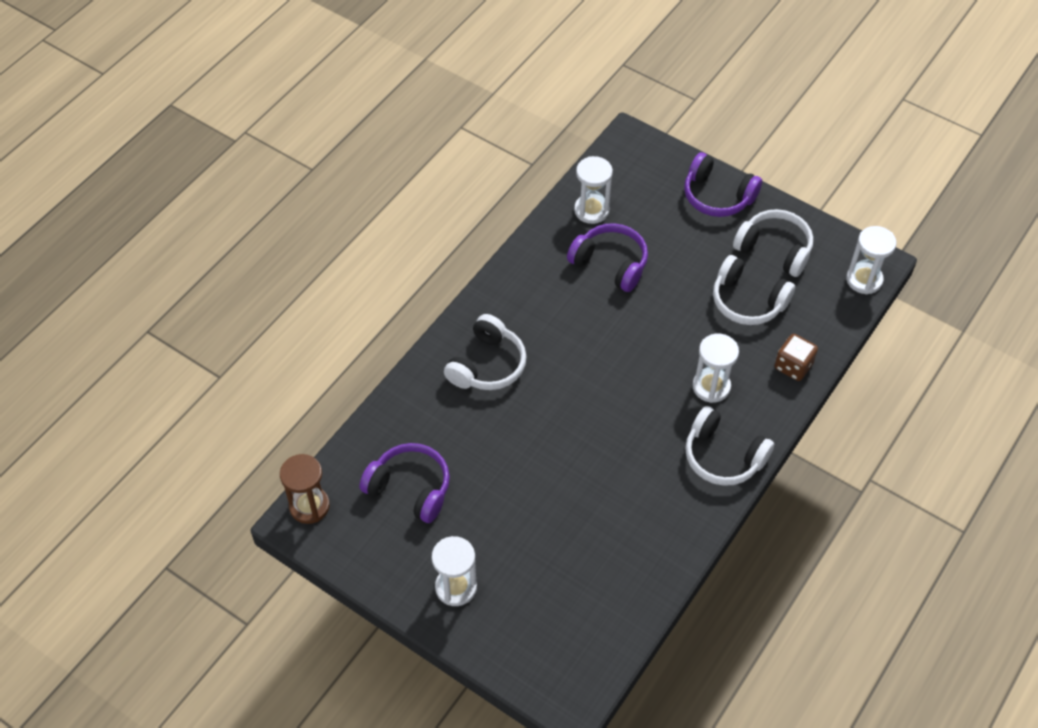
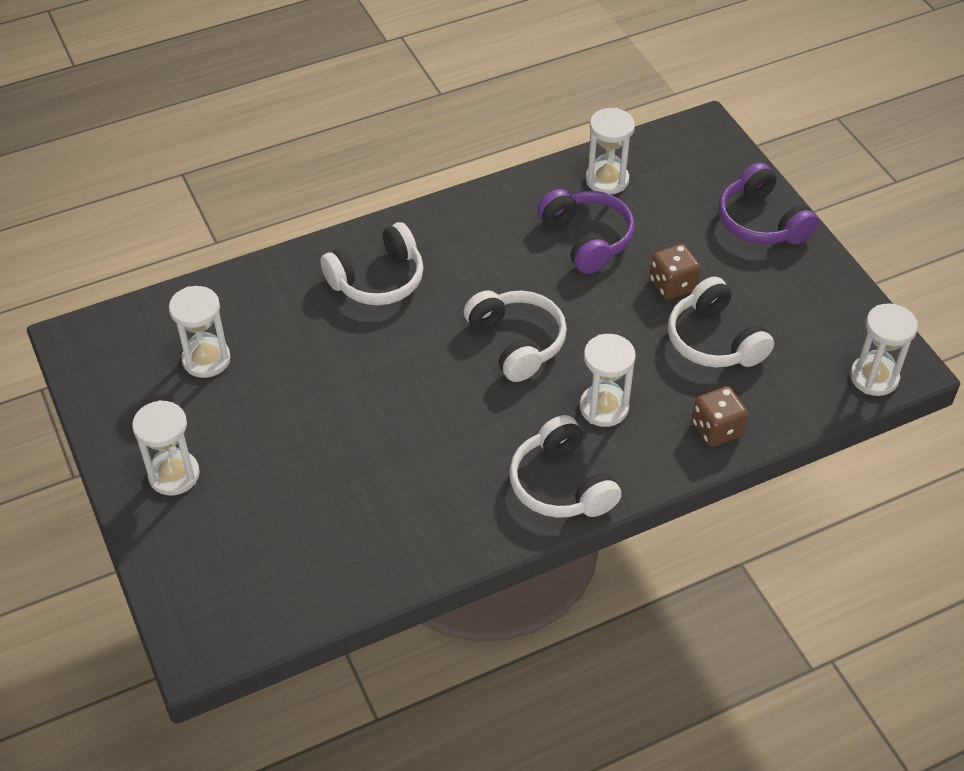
camera: 30 degrees right, 5 degrees down
(309, 506) = (97, 330): brown hourglass -> none
(410, 488) = (206, 359): purple headphones -> white hourglass
(692, 272) = (672, 285): none -> brown dice
(774, 249) = (787, 301): white headphones -> white headphones (517, 342)

